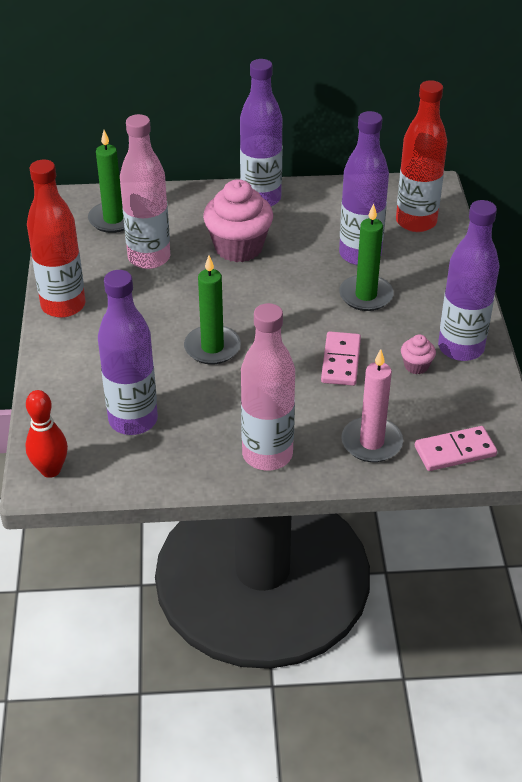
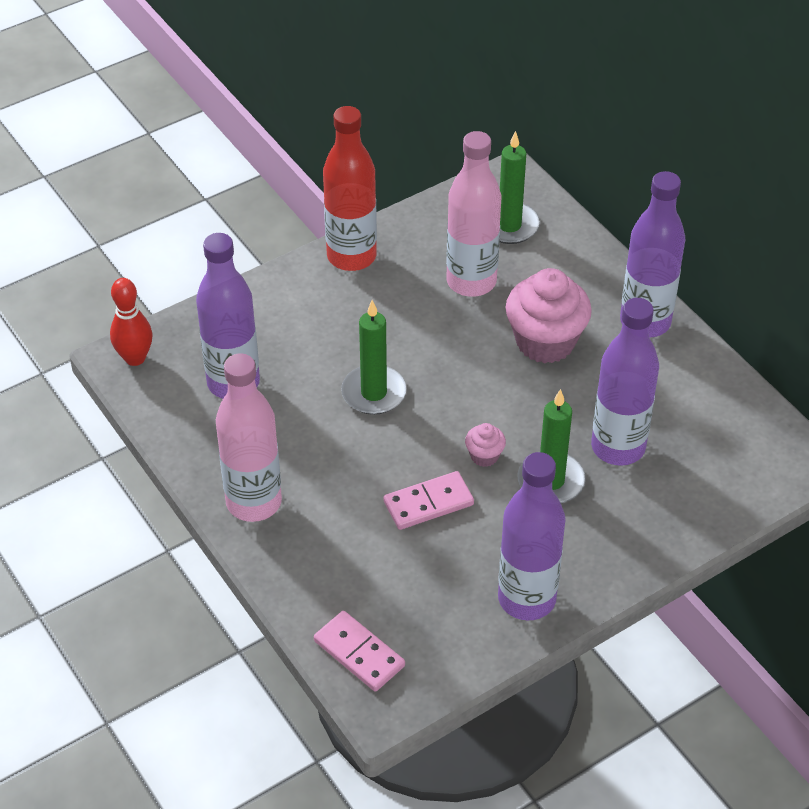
camera: 60 degrees right, 5 degrees up
(371, 442) = (325, 578): pink candle -> none
(416, 222) = (721, 473): red bottle -> none
(416, 366) = (468, 570): pink cupcake -> pink cupcake (484, 456)

